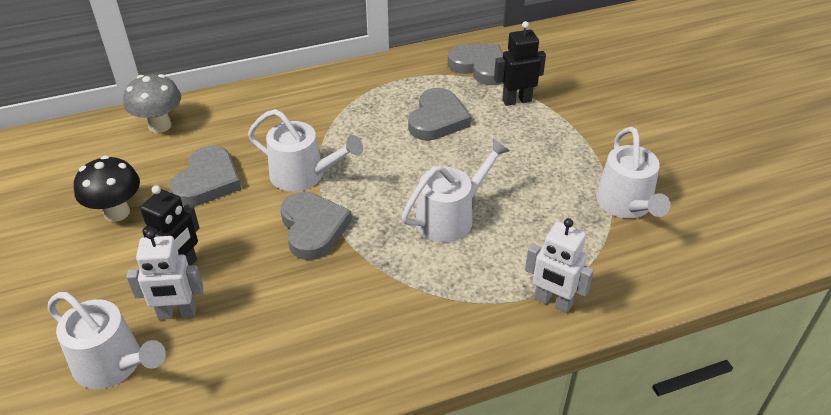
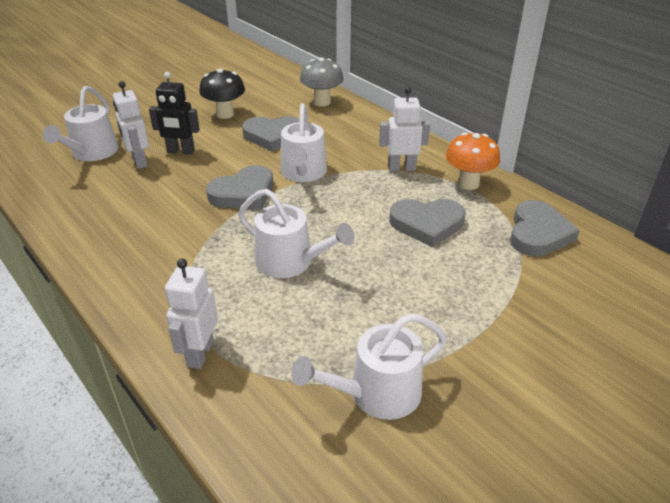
camera: 70 degrees right, 5 degrees down
(339, 107) = (401, 168): none -> white robot
(391, 77) = (468, 183): none -> orange mushroom
(516, 100) = (502, 270): black robot -> none

